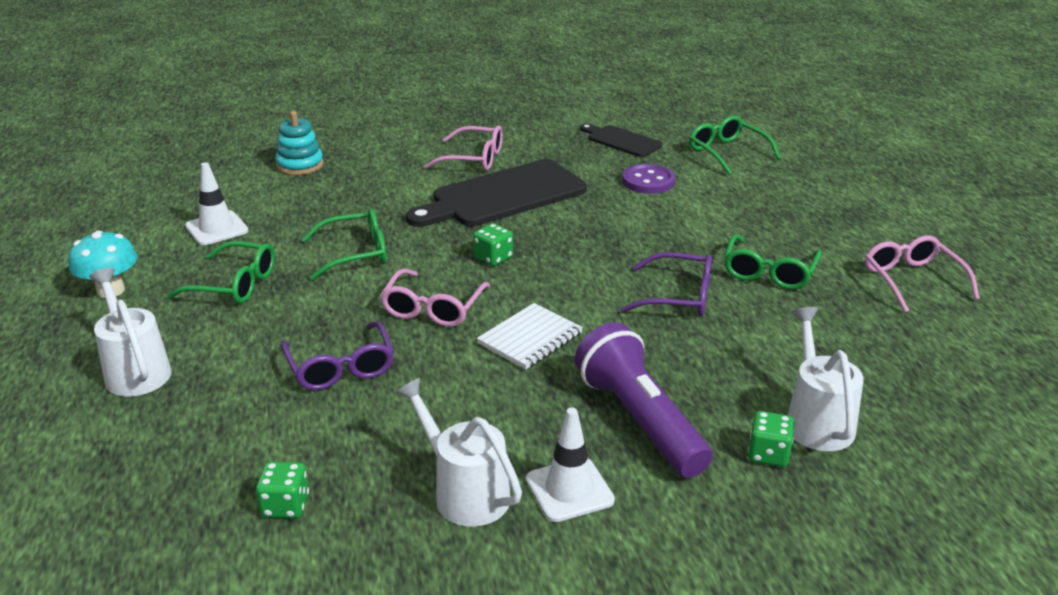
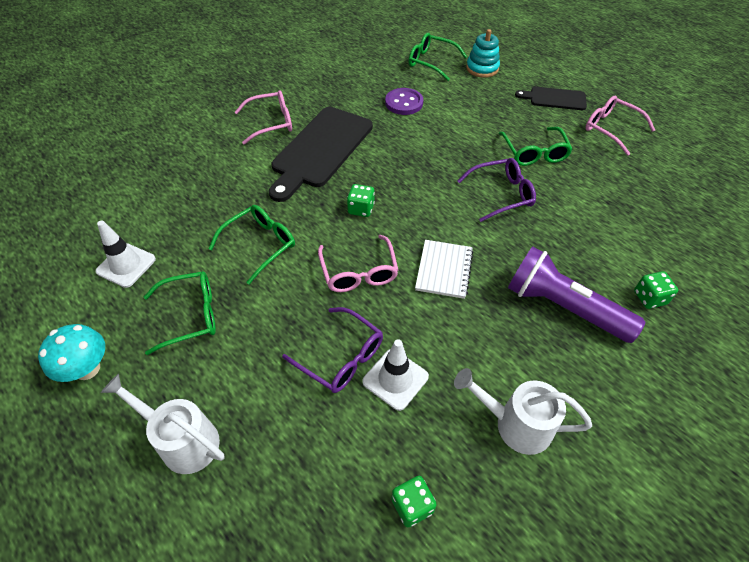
camera: 30 degrees left, 20 degrees up
(300, 165) = (141, 175): turquoise stacking toy -> turquoise stacking toy (482, 68)
(569, 490) = (572, 386): white traffic cone -> white traffic cone (395, 379)
(621, 141) = (358, 73): black cutting board -> black cutting board (554, 99)
(816, 420) = (651, 259): white watering can -> none

